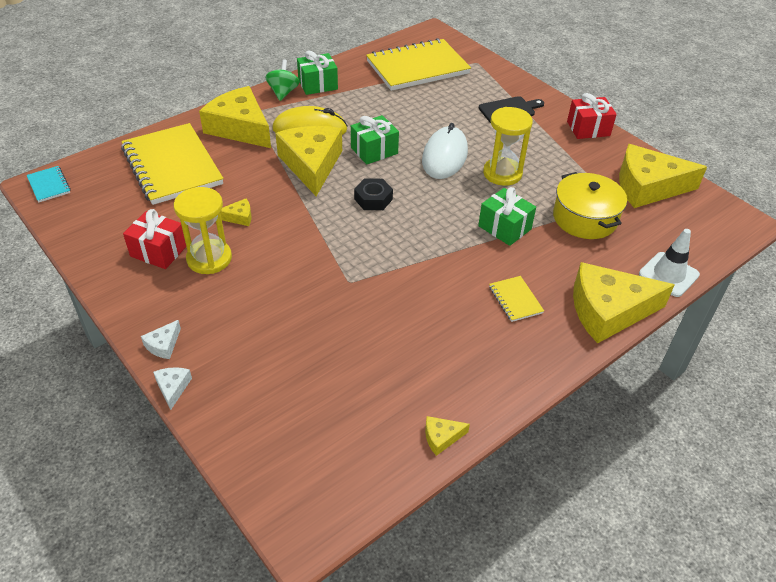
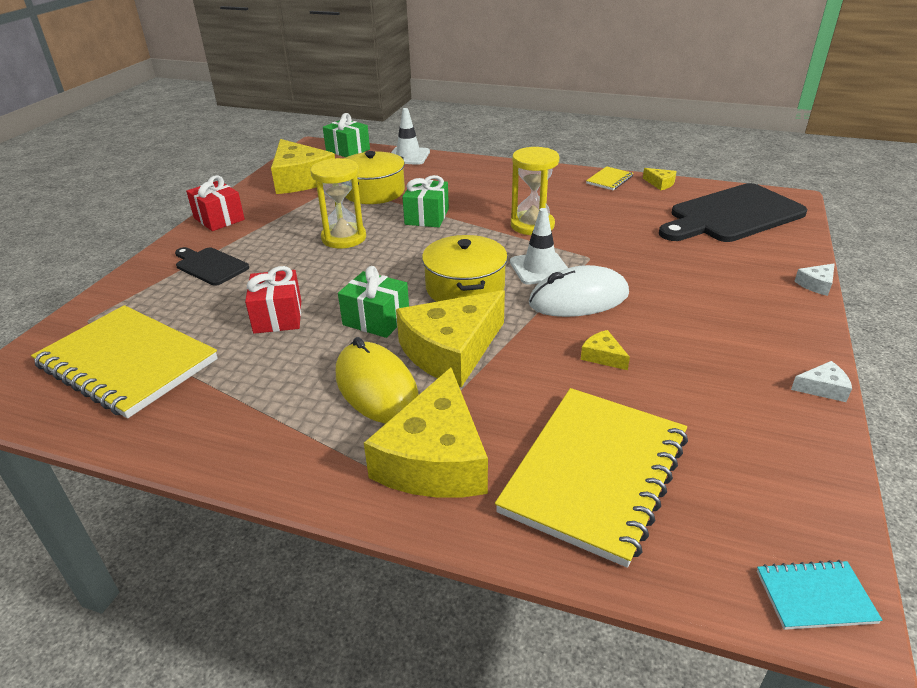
camera: 120 degrees left, 10 degrees down
(49, 185) = (815, 596): turquoise notebook -> turquoise notebook turned 60 degrees clockwise
(158, 251) = (728, 383): red gift -> red gift (278, 317)
(163, 345) = (799, 311): white cheese -> white cheese (822, 388)
(209, 258) = (682, 342): yellow hourglass -> yellow hourglass (532, 225)
(283, 92) = (293, 466): green spinning top -> none
(318, 84) = (241, 439): green gift -> green gift (348, 150)
(321, 438) = (732, 215): none -> black cutting board
(361, 246) = (540, 268): none -> white traffic cone
(373, 199) = (465, 288): black nut -> yellow pot
(444, 156) = (343, 274): white mouse -> white mouse (578, 299)
(515, 300) = (507, 193): yellow notebook -> yellow notebook (609, 180)
(608, 311) = (473, 165): yellow cheese -> none

